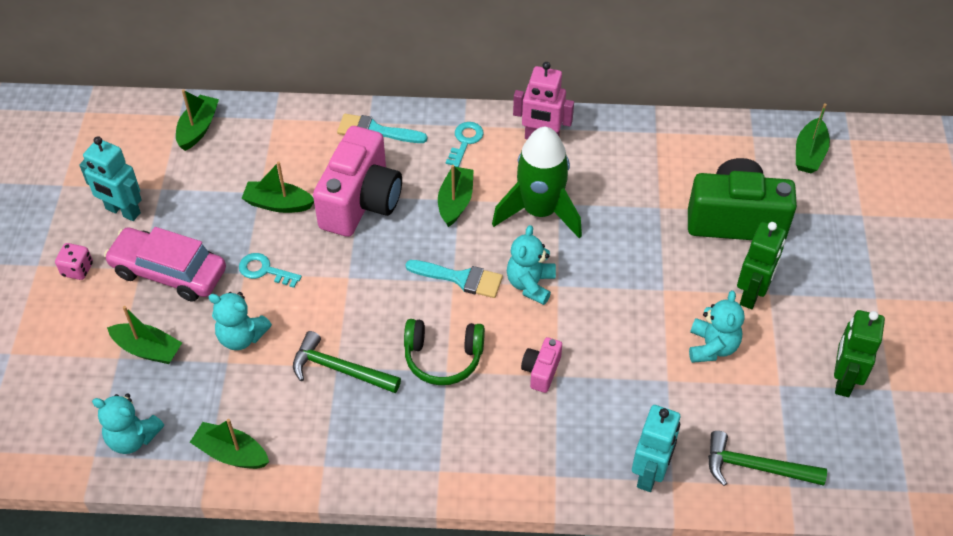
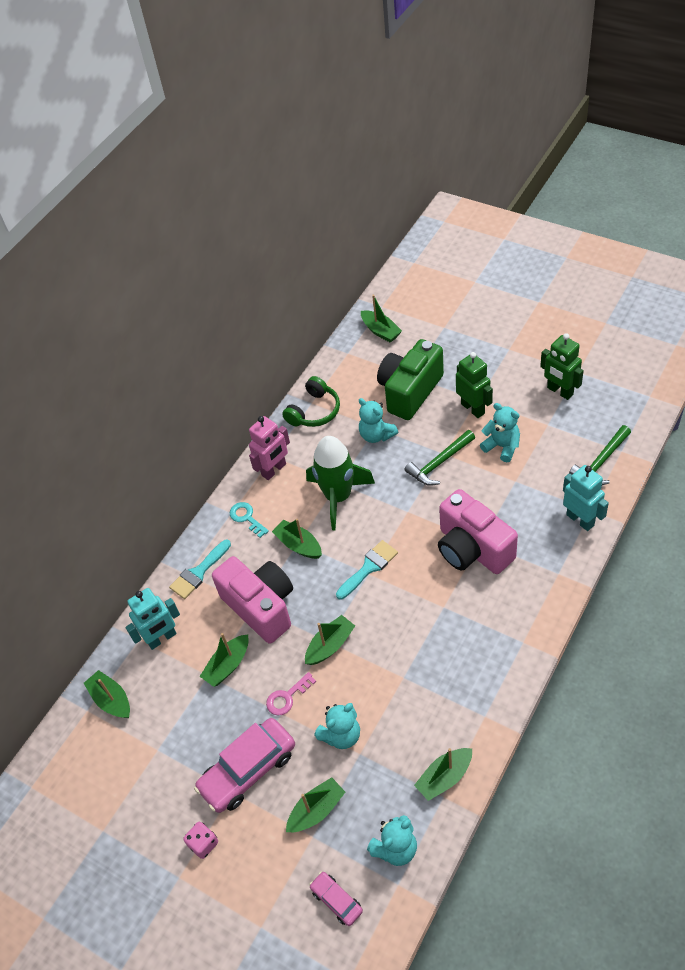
camera: 55 degrees left, 0 degrees up
(58, 407) = (336, 900): none -> pink car
(123, 211) = (163, 788): turquoise robot -> turquoise robot (162, 638)
(264, 270) = (287, 697): turquoise key -> pink key
(339, 369) = (407, 676): green hammer -> green hammer (439, 463)
(344, 283) = (330, 645): none -> green boat
(443, 358) = (431, 604): green headphones -> green headphones (314, 411)
(530, 284) = (397, 527): turquoise teddy bear -> turquoise teddy bear (376, 435)
(541, 371) = (472, 549): pink camera -> pink camera, size x2.22

